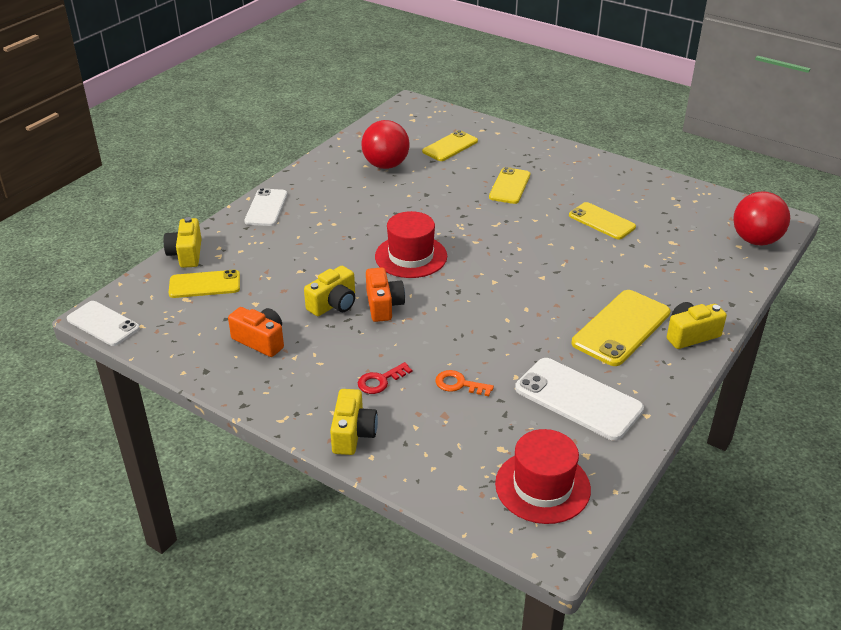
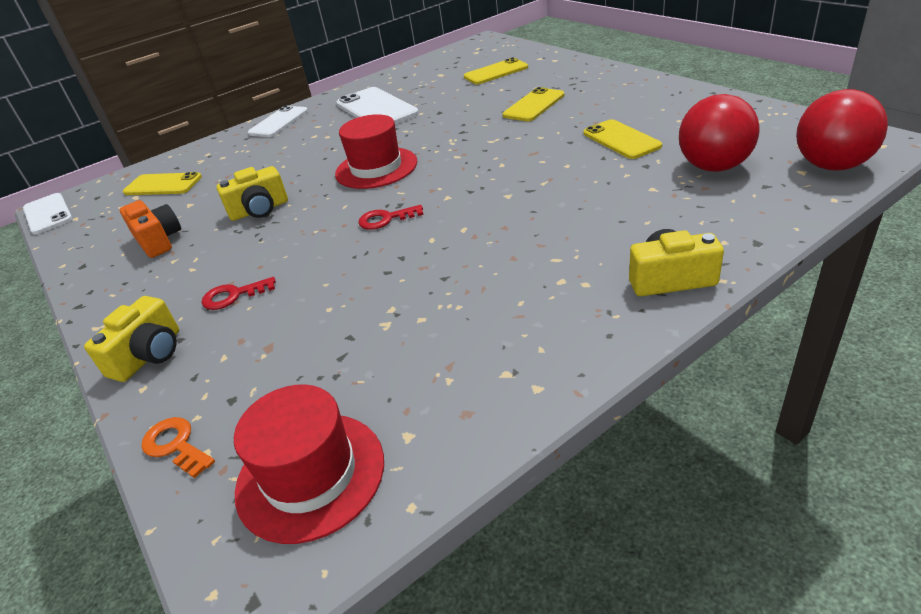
camera: 25 degrees right, 0 degrees up
(186, 254) = (175, 158): yellow camera -> none
(383, 305) = (307, 214): orange camera -> none
(386, 165) = (419, 88): red ball -> red ball (713, 167)
(457, 305) = (386, 219): none -> red key
(459, 384) = (315, 310): orange key -> orange key (175, 445)
(578, 399) = (451, 349): white phone -> white phone (376, 109)
(621, 328) = (572, 261): yellow phone -> none

